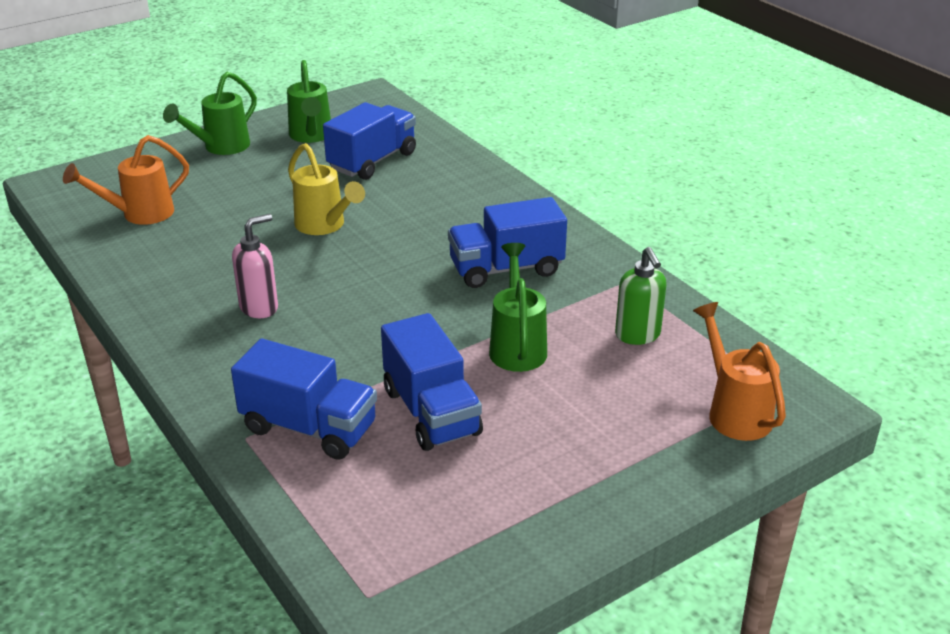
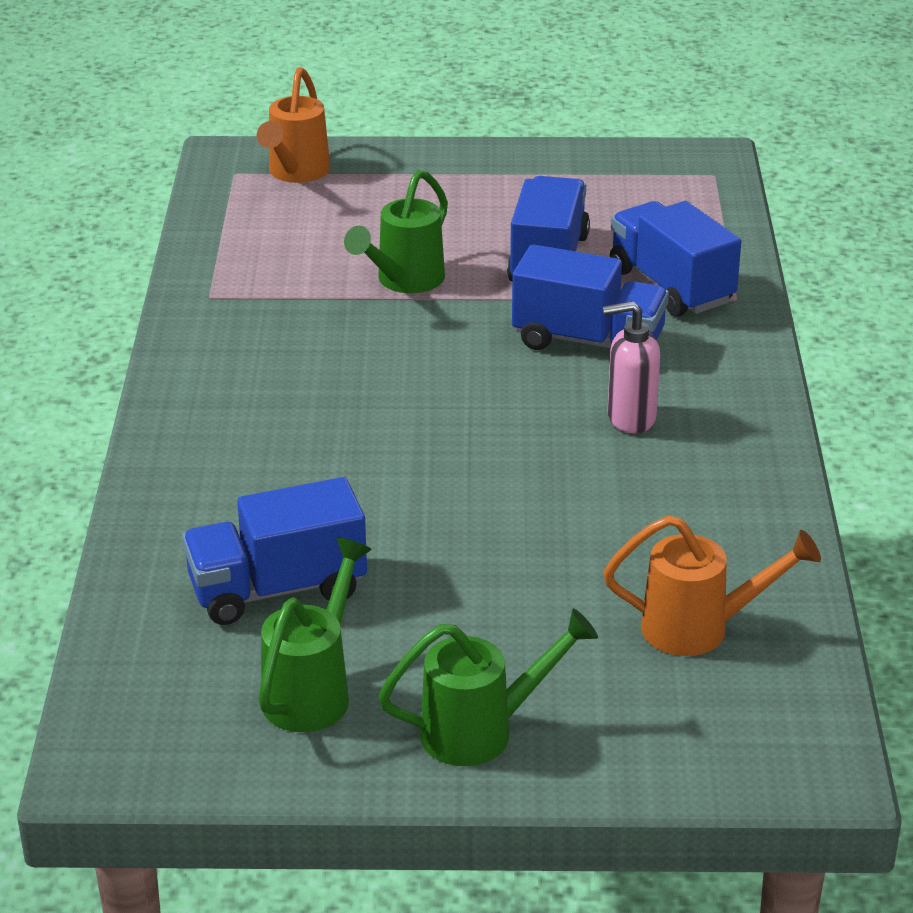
camera: 145 degrees left, 0 degrees up
(325, 226) = (457, 499): yellow watering can -> none
(506, 269) = (311, 357): blue truck -> blue truck (588, 341)
(638, 335) = (279, 249): green soap dispenser -> none

